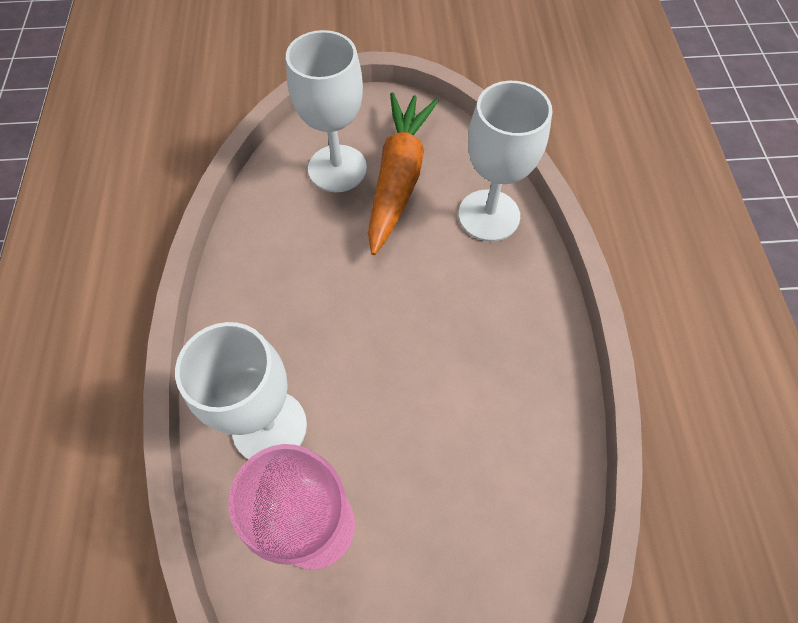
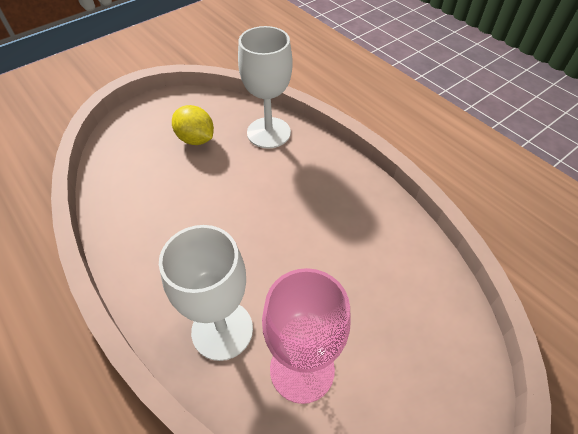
camera: 35 degrees left, 10 degrees down
(337, 168) = (149, 153): white goblet -> none
(399, 178) = (196, 139): orange carrot -> yellow lemon

